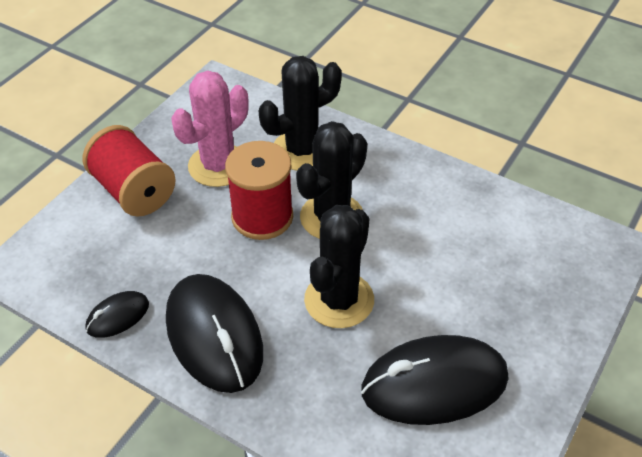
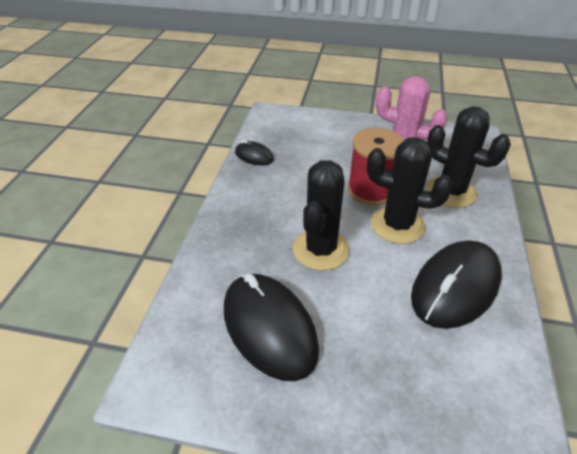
camera: 70 degrees right, 5 degrees down
(134, 191) = (351, 132): red spool -> none
(214, 336) = (258, 197): black mouse -> black mouse (455, 287)
(339, 300) = (320, 250): black cactus -> black cactus turned 75 degrees counterclockwise

